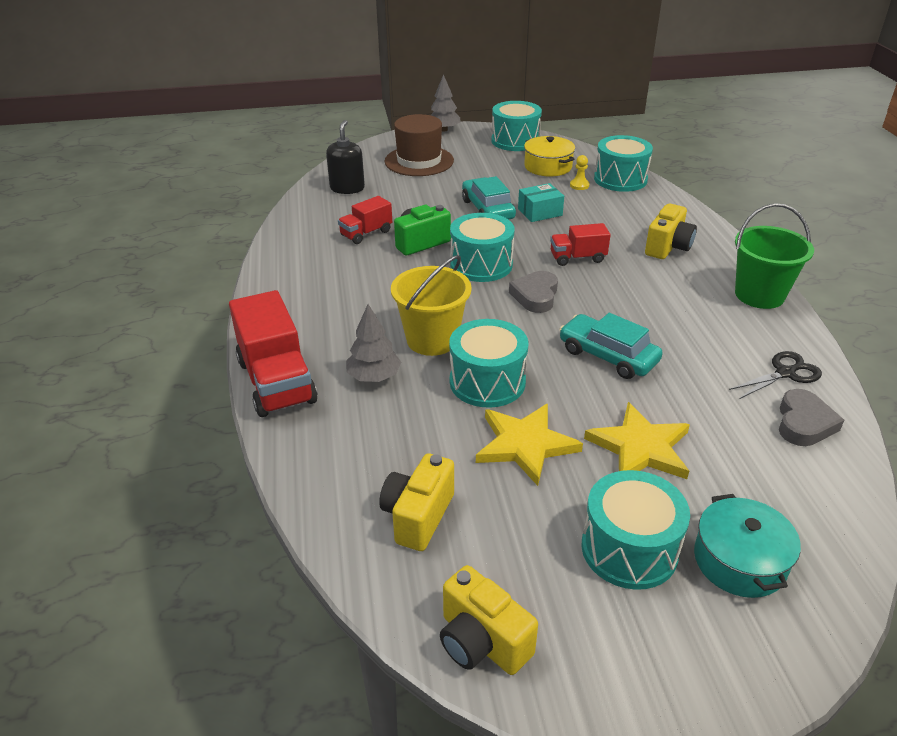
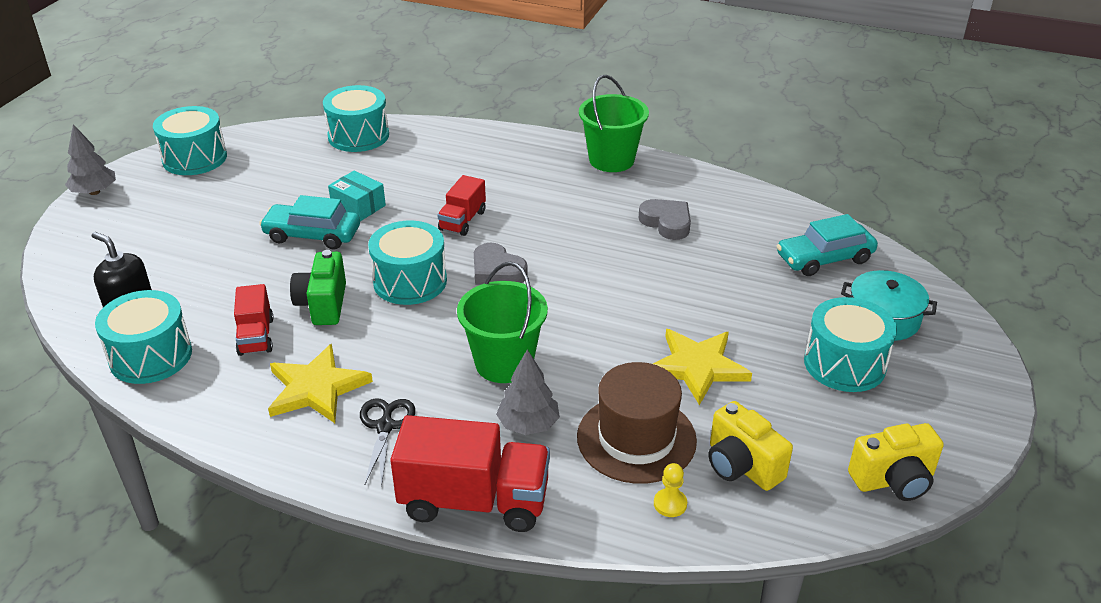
camera: 60 degrees left, 0 degrees up
(419, 161) = (144, 238): brown hat -> brown hat (636, 438)
(432, 340) = (504, 363): yellow bucket -> green bucket
(487, 382) = (598, 354): turquoise drum -> turquoise drum (151, 356)
(540, 212) = (358, 206): turquoise box -> turquoise box turned 60 degrees counterclockwise
(548, 166) = (278, 163): yellow pot -> none
(579, 185) = (339, 162): yellow pawn -> yellow pawn (670, 504)
(608, 356) = (621, 271): turquoise car -> turquoise car (824, 258)
(640, 447) = (744, 308): yellow star -> yellow star (316, 388)
(668, 247) = (500, 167): yellow camera -> none
(785, 373) = (713, 199): black scissors -> black scissors (385, 427)
(803, 423) = (772, 221): grey heart -> grey heart (667, 223)

